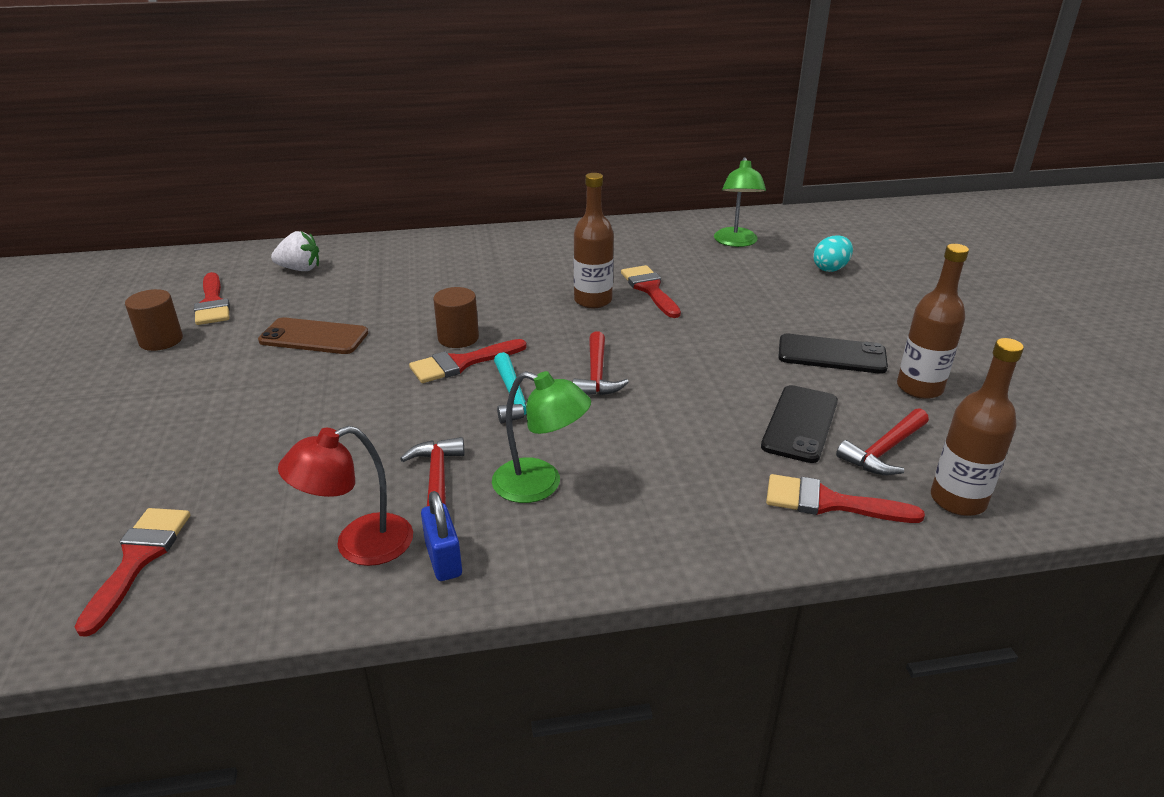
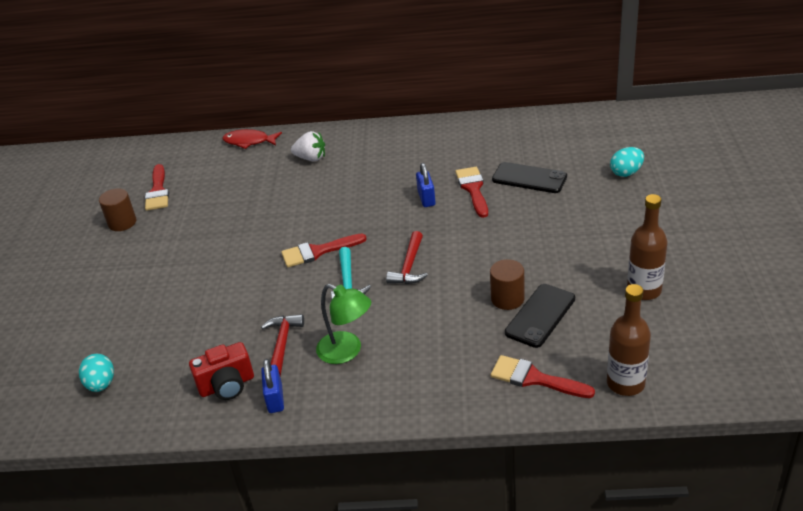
camera: 15 degrees right, 5 degrees up
(138, 559) = (101, 384): red brush -> turquoise egg
(300, 269) = (220, 161): white strawberry -> white strawberry (311, 158)
(314, 337) = (222, 224): brown phone -> none
(336, 248) = (249, 141): none -> red fish
(359, 545) = (227, 385): red lamp -> red camera
(458, 338) = (320, 229): brown cylinder -> brown cylinder (507, 299)
(593, 300) = (426, 198): brown bottle -> blue padlock
(736, 242) = (559, 143): green lamp -> none
(831, 355) = (590, 257): black phone -> black phone (529, 178)
(884, 450) = (591, 341): red hammer -> none

